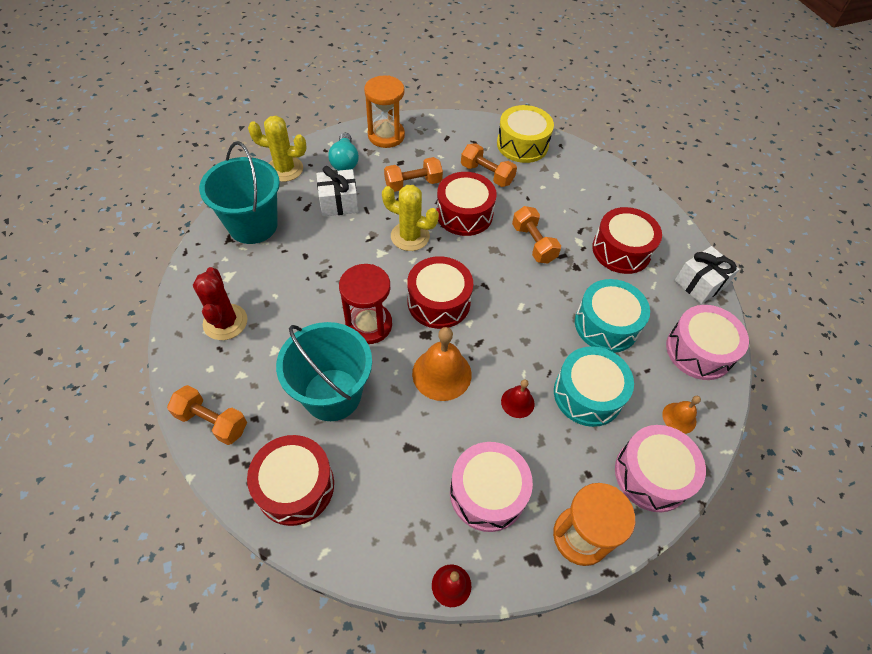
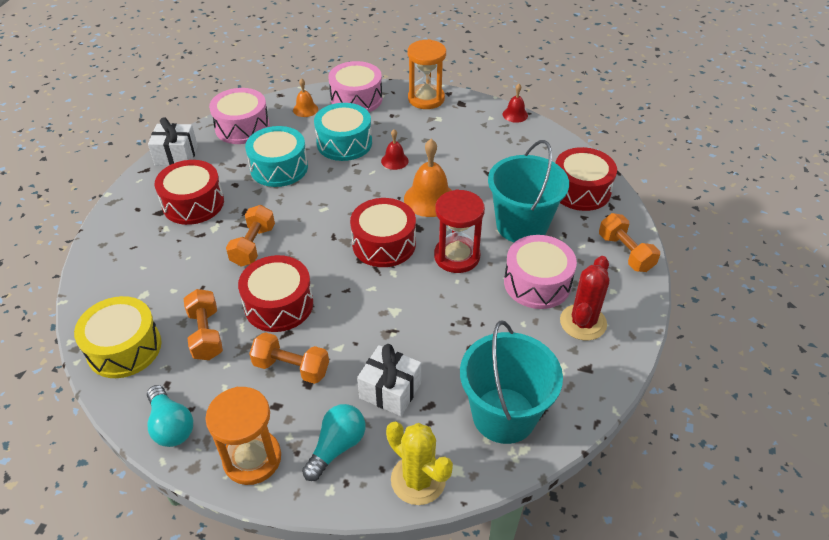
camera: 140 degrees left, 10 degrees down
(410, 236) = (352, 311): yellow cactus -> none
(446, 127) = (171, 425): none -> turquoise light bulb
(487, 492) = (459, 134): pink drum -> pink drum (537, 283)

